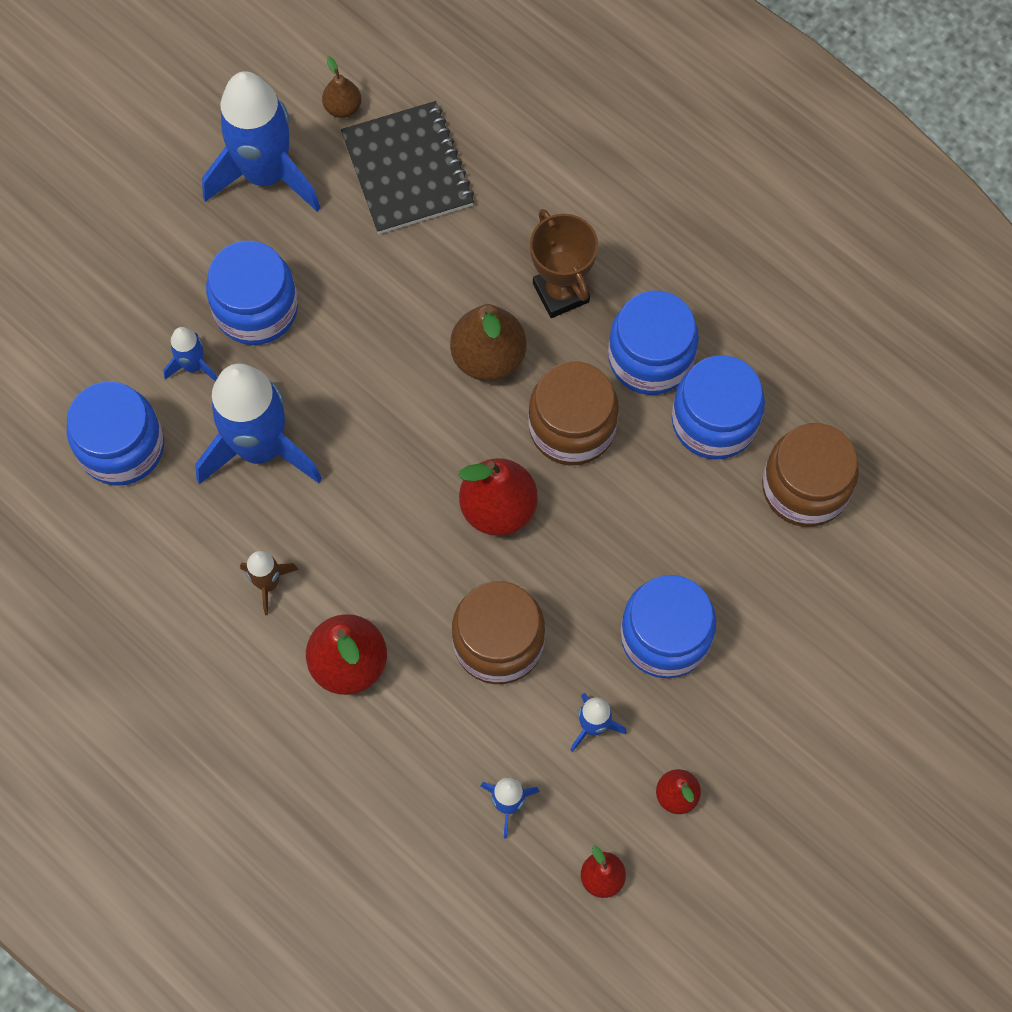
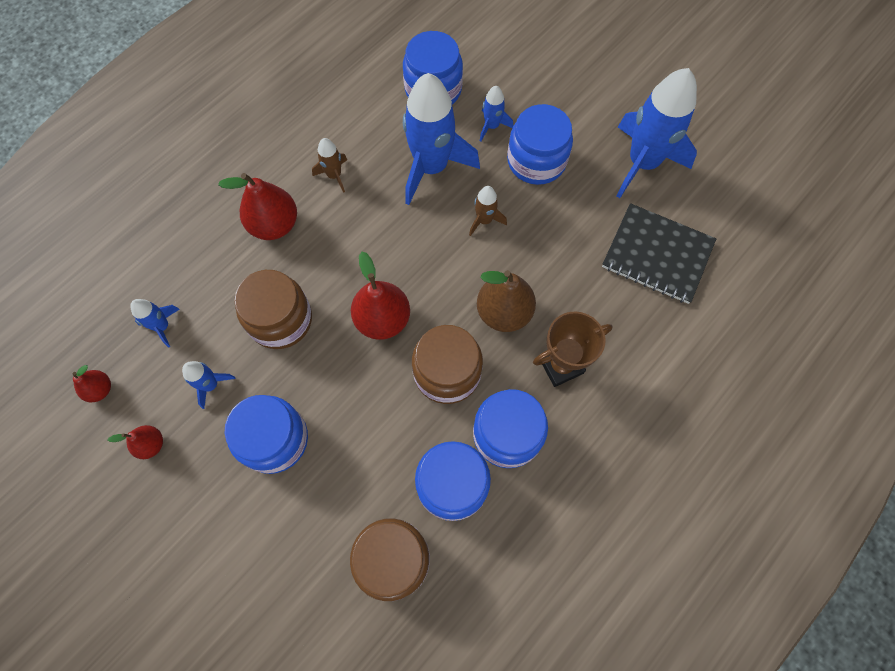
camera: 90 degrees right, 0 degrees up
(343, 107) = (705, 210): brown pear -> none
(350, 379) = (484, 220): none -> brown rocket
(407, 170) = (657, 255): black notebook -> black notebook turned 45 degrees clockwise

